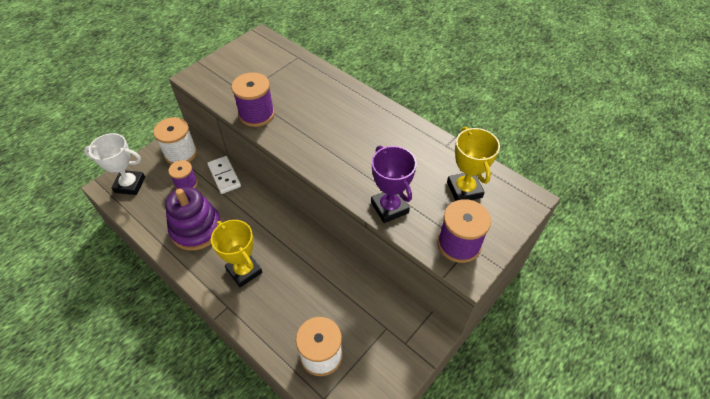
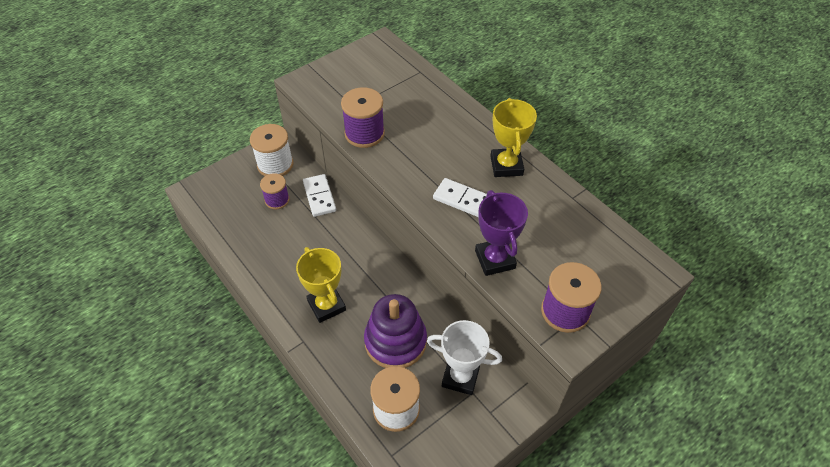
camera: 10 degrees right, 0 degrees up
(130, 185) = (216, 192): white trophy -> white trophy (460, 377)
(196, 229) = (281, 252): purple stacking toy -> purple stacking toy (395, 341)
(352, 160) = (462, 200): none -> white domino
(464, 190) = (583, 251): yellow trophy -> yellow trophy (506, 166)

